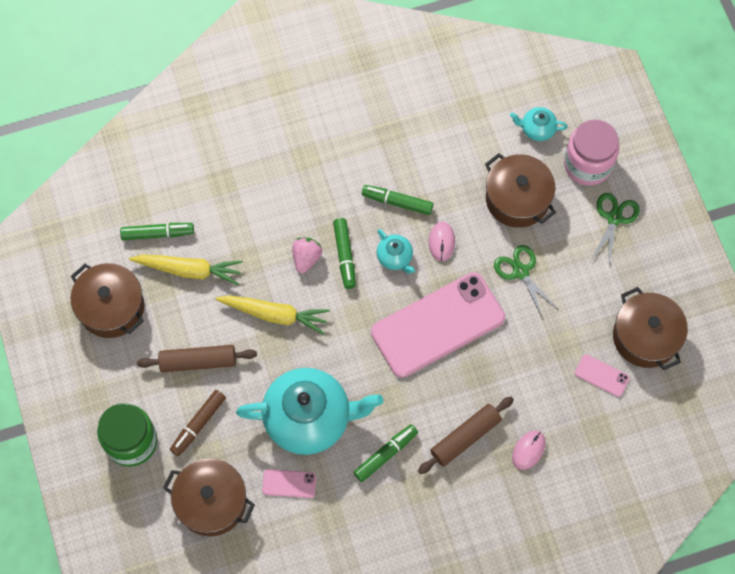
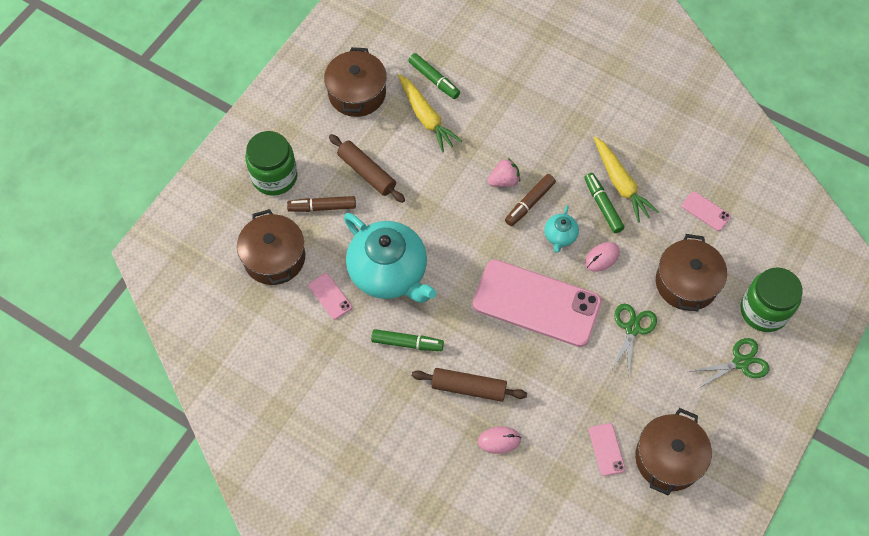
camera: 50 degrees right, 5 degrees down
(275, 315) = (444, 193): yellow carrot -> yellow carrot (621, 184)
(345, 255) = (529, 203): green marker -> brown marker
(470, 131) = (705, 211): none -> pink phone
(537, 129) = (754, 254): turquoise teapot -> none
(587, 164) = (764, 310): pink jar -> green jar

